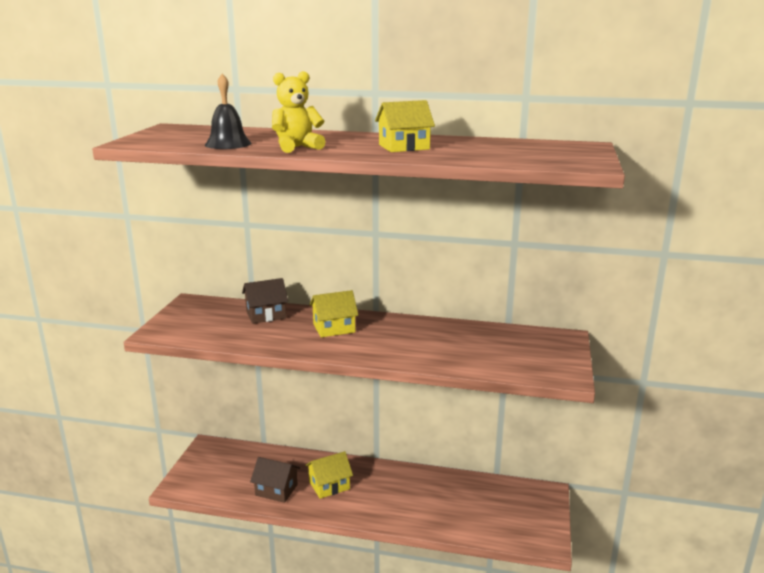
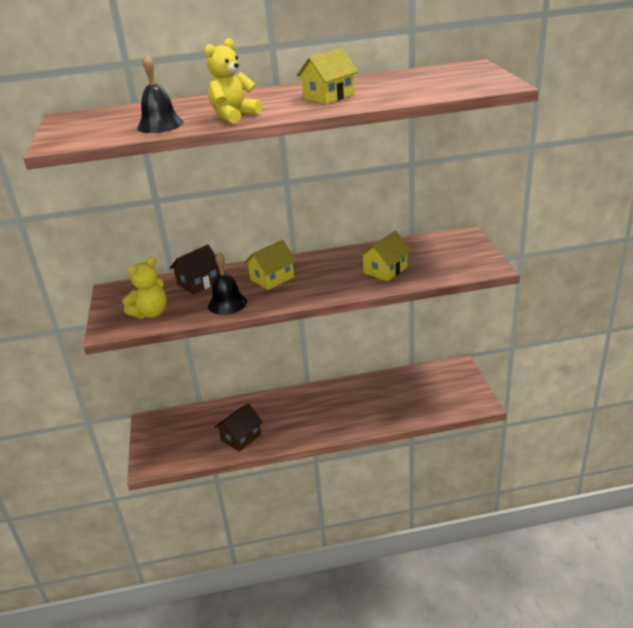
camera: 20 degrees left, 10 degrees up
(201, 330) = (150, 313): none -> yellow teddy bear
(273, 339) = (227, 303): none -> black bell
(276, 490) = (241, 437): brown house -> brown house turned 45 degrees counterclockwise
(329, 485) = (284, 418): yellow house -> yellow house (385, 270)

